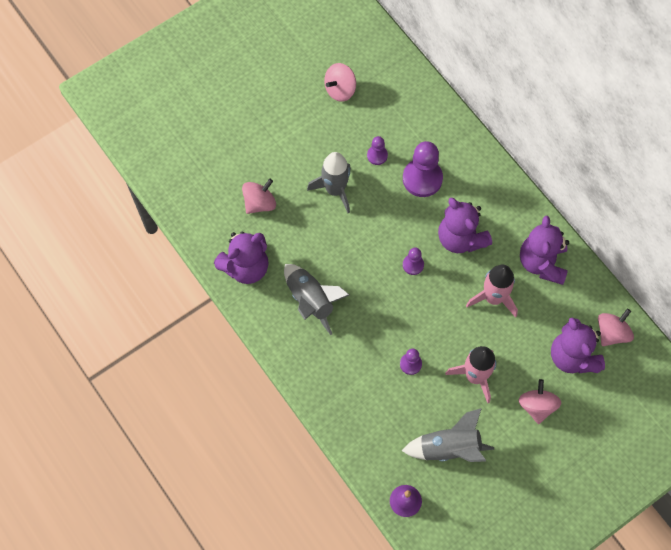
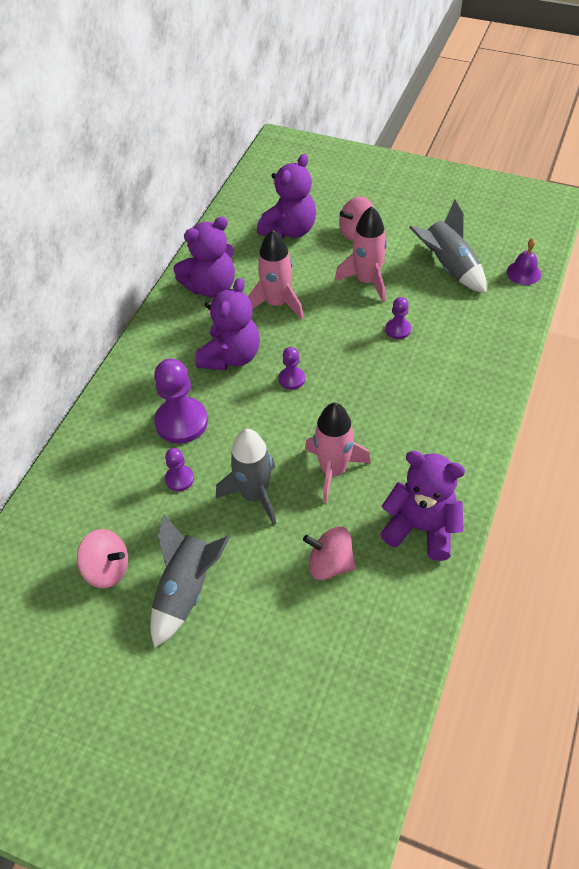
camera: 120 degrees left, 15 degrees down
(311, 300) = (406, 443): grey rocket -> grey rocket (186, 590)
(321, 244) = (333, 470): none -> pink rocket
(612, 333) = (245, 217): pink spinning top -> none

